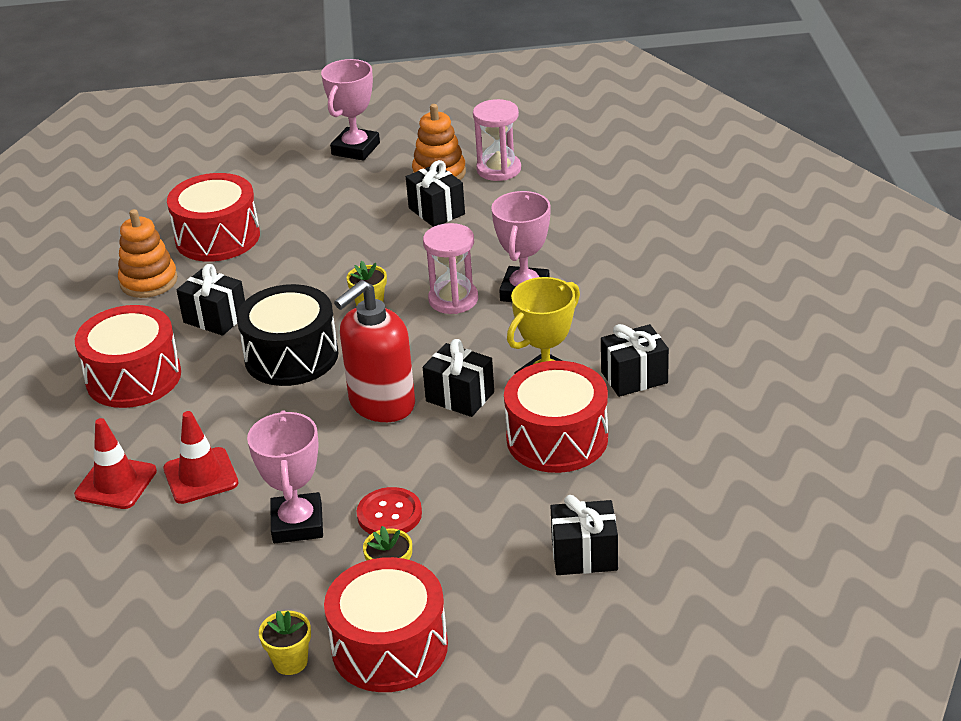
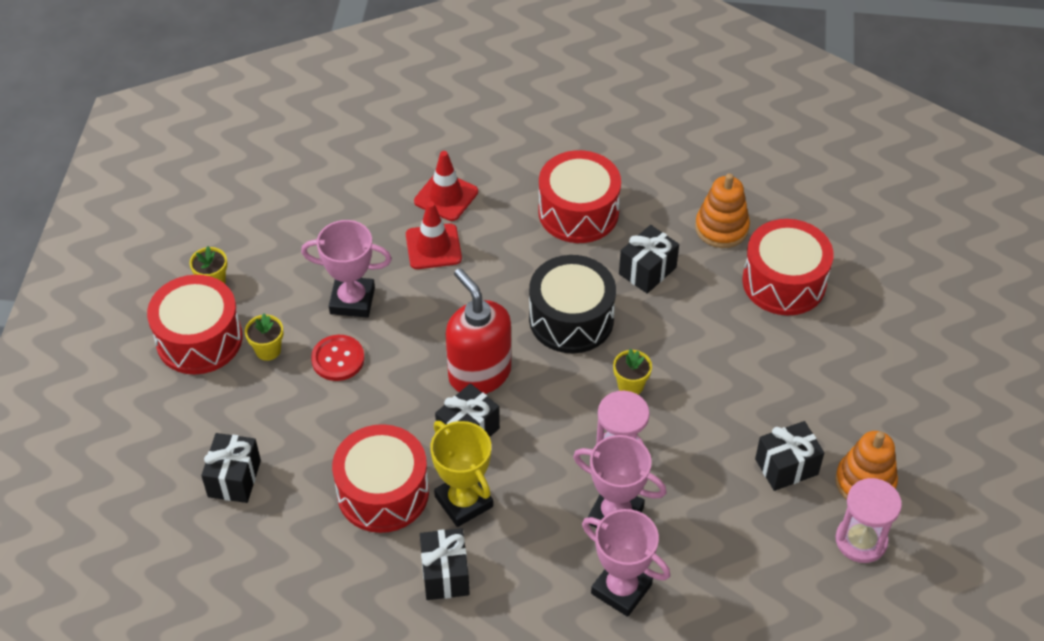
camera: 100 degrees right, 15 degrees up
(355, 149) = (935, 414): pink trophy -> pink trophy (621, 589)

